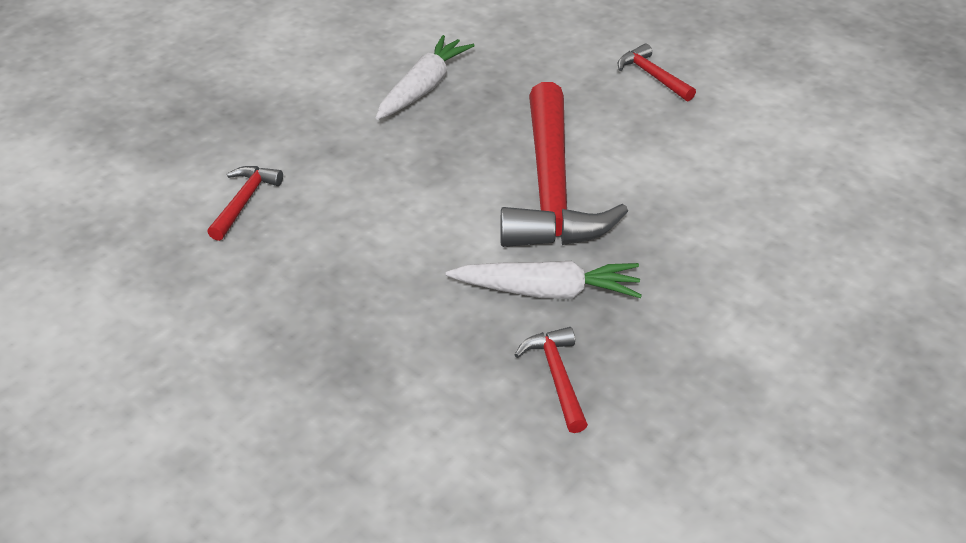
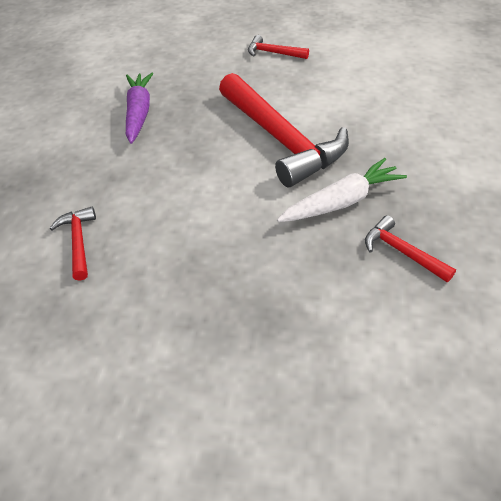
camera: 30 degrees left, 5 degrees up
(423, 88) = (139, 113): white carrot -> purple carrot

